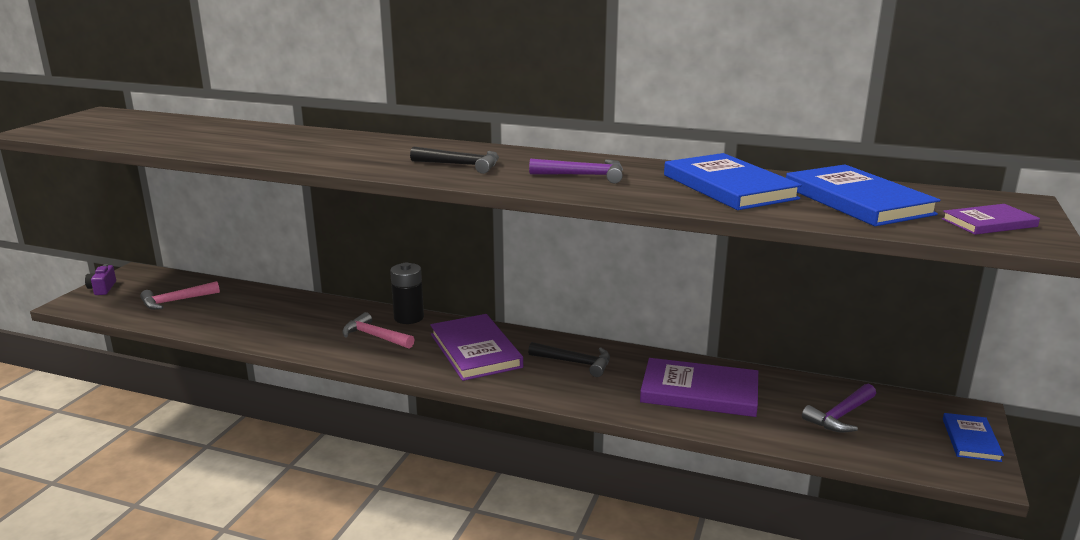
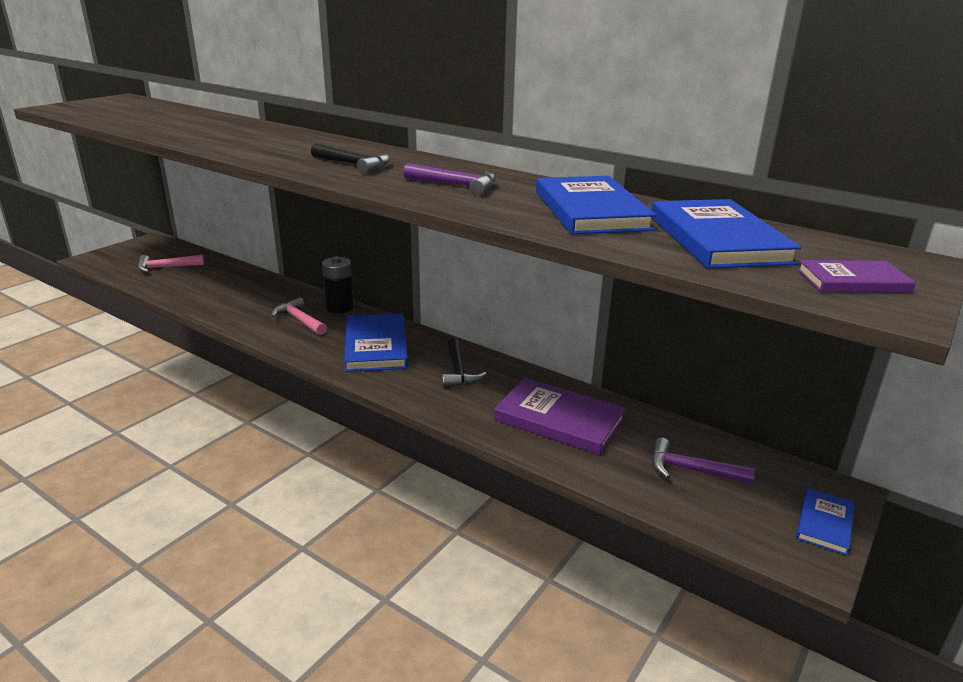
camera: 15 degrees right, 5 degrees up
(102, 288) = (120, 250): purple camera -> none
(475, 350) = (376, 346): purple book -> blue book
(575, 363) = (458, 371): black hammer -> black hammer turned 45 degrees clockwise
(840, 416) = (691, 470): purple hammer -> purple hammer turned 45 degrees clockwise

